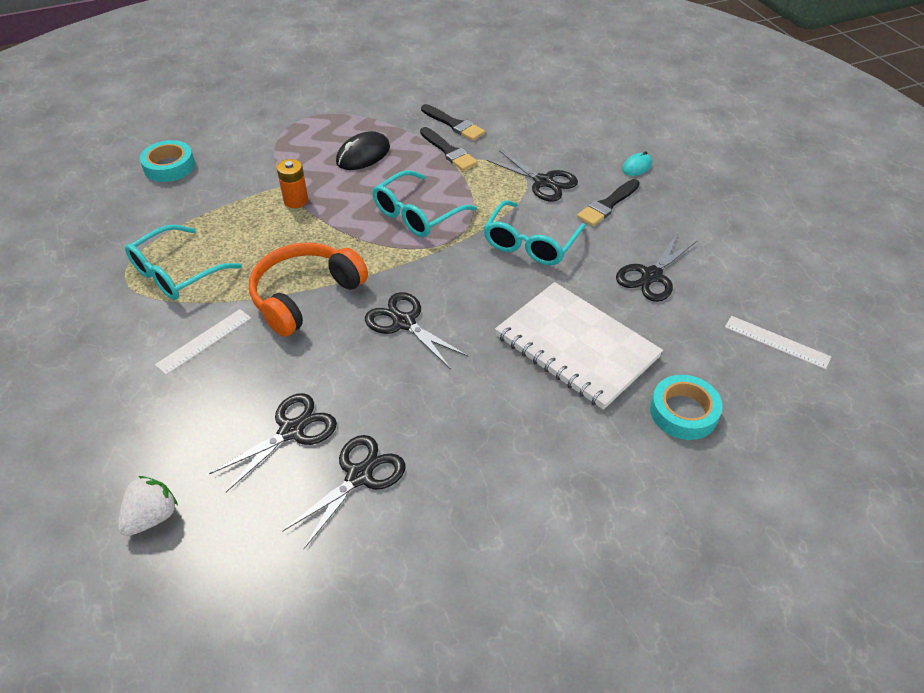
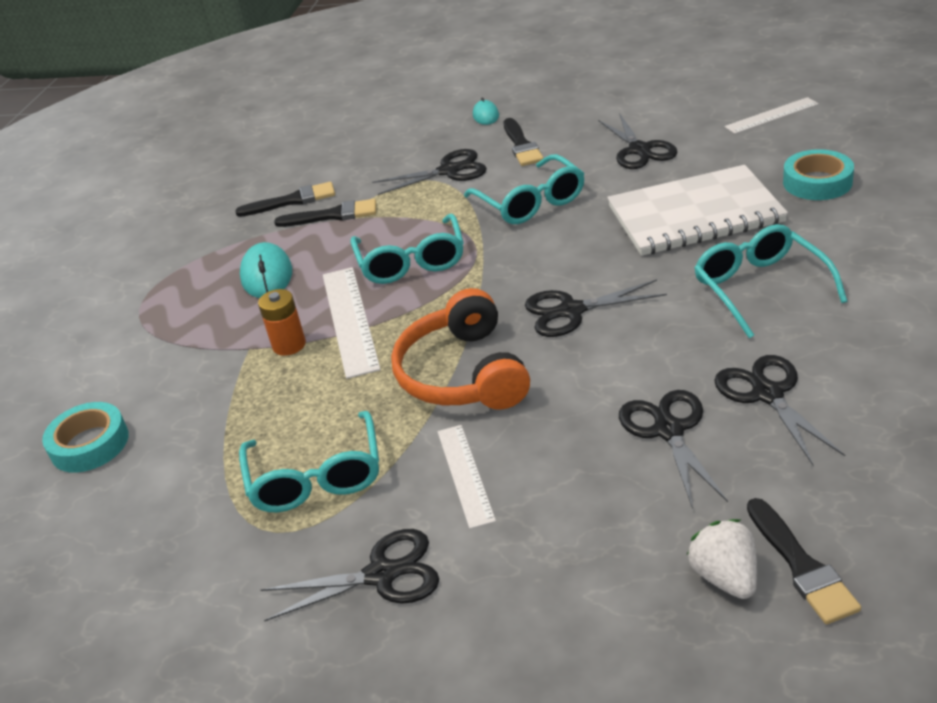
camera: 50 degrees left, 10 degrees down
(103, 342) = (381, 575): none -> black scissors
(176, 558) = (801, 566): none -> black brush
(335, 215) = (350, 320): none -> white ruler
(363, 155) = (267, 275): black mouse -> turquoise mouse
(496, 425) = (760, 288): none -> turquoise glasses

